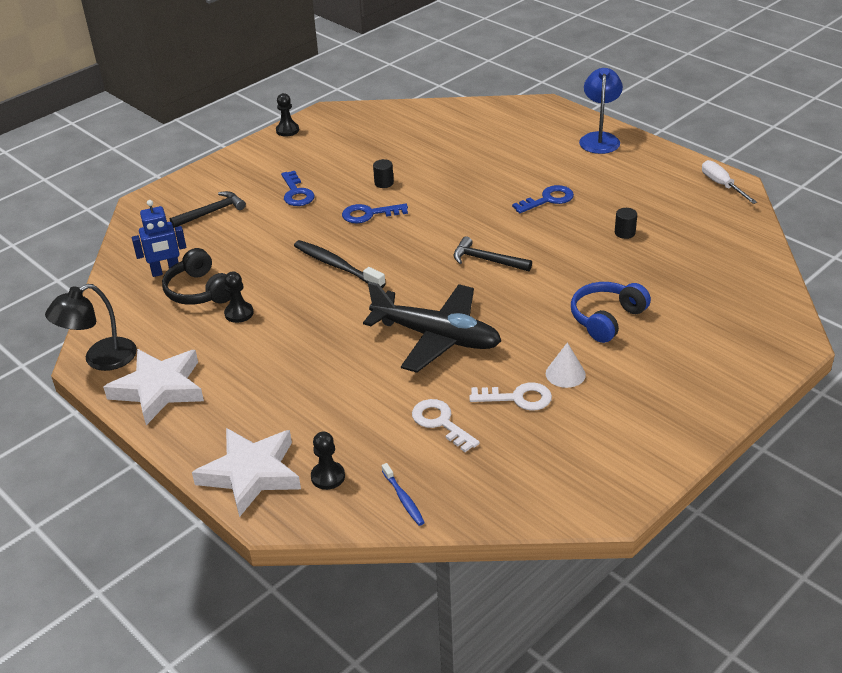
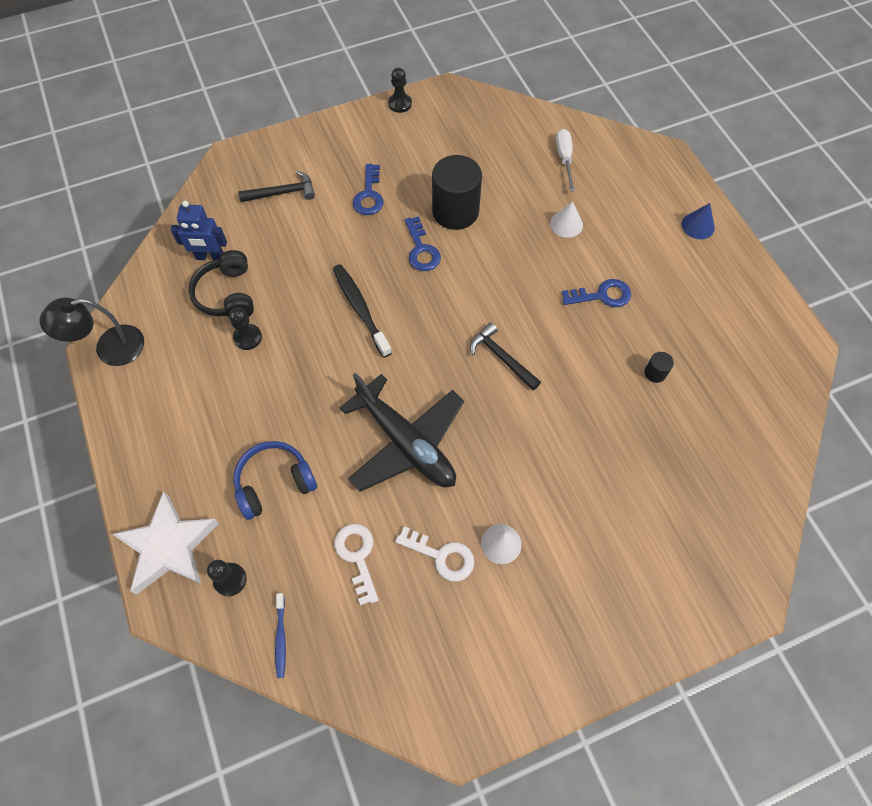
camera: 20 degrees right, 25 degrees up
(159, 389) = (140, 406): white star -> none
(368, 214) = (421, 250): blue key -> blue key turned 120 degrees counterclockwise
(384, 183) = (455, 211): black cylinder -> black cylinder, size x2.38
(488, 165) = (566, 224): none -> white cone
(599, 139) = (698, 226): blue lamp -> blue cone
(606, 319) = (577, 486): blue headphones -> blue headphones (274, 483)
(722, 185) = (791, 342): white screwdriver -> white screwdriver (564, 159)

